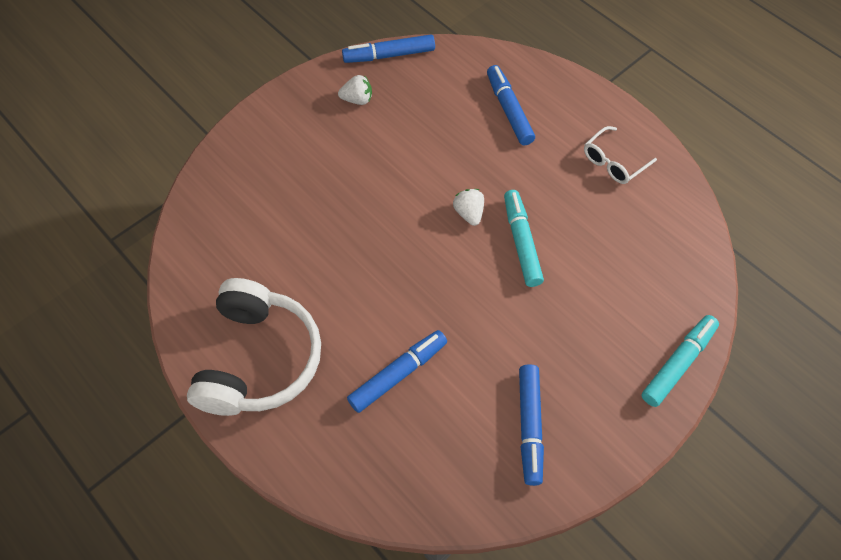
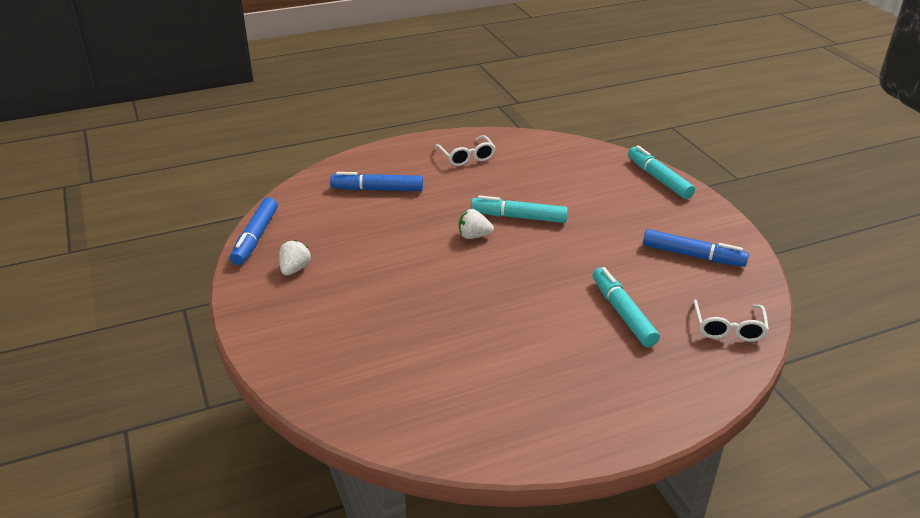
camera: 70 degrees left, 25 degrees down
(258, 359) = (574, 402): white headphones -> none
(398, 374) = (623, 313): blue marker -> turquoise marker
(412, 480) = (728, 328): none -> white glasses

